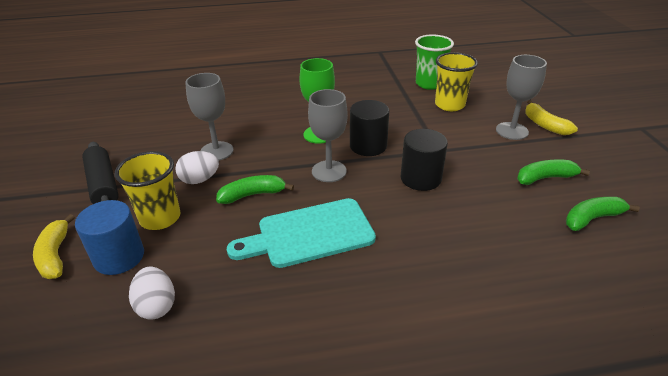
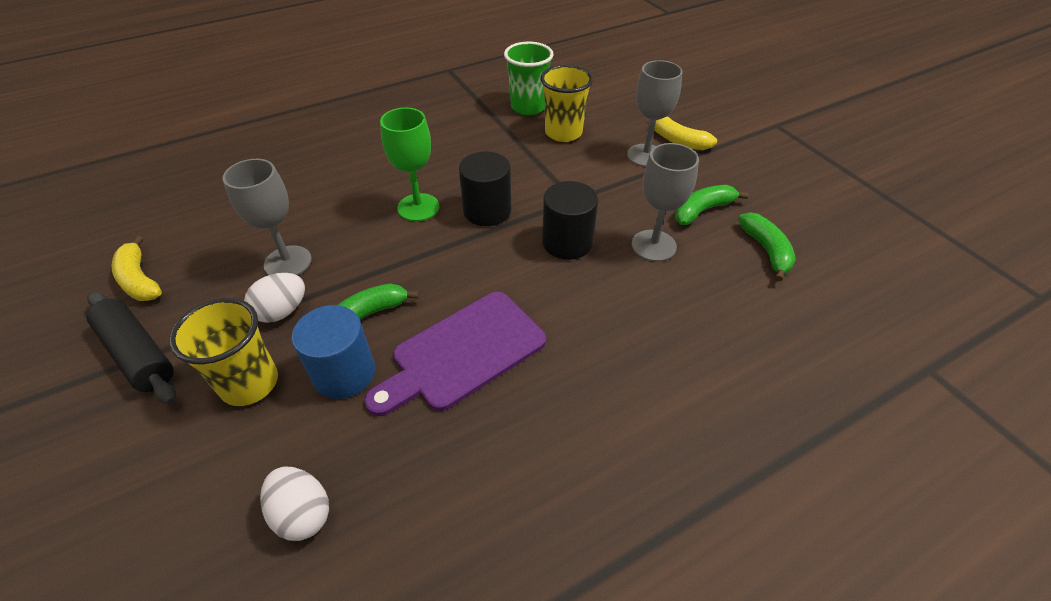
camera: 20 degrees left, 10 degrees up
(55, 255) = (113, 484): yellow banana -> yellow banana (139, 280)
(119, 257) = (215, 459): blue cylinder -> blue cylinder (344, 373)
(309, 234) = (463, 353): turquoise cutting board -> purple cutting board
(329, 171) = (452, 258): grey goblet -> grey goblet (653, 245)
(592, 218) = (766, 250): green banana -> green banana turned 120 degrees clockwise

